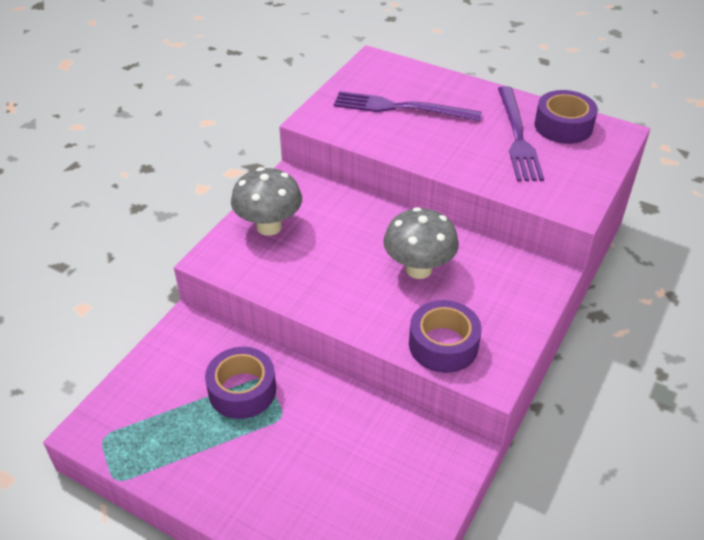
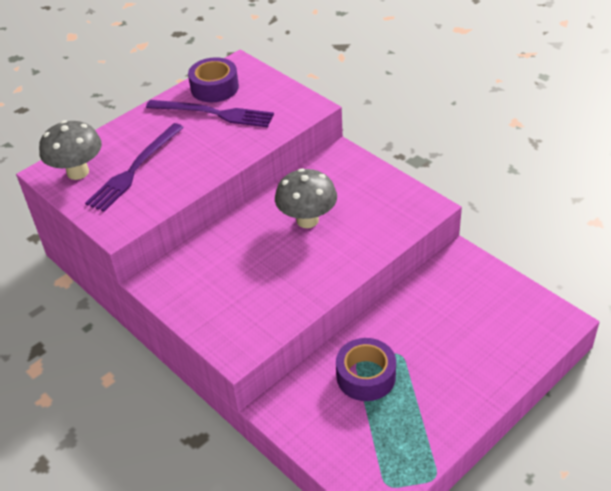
camera: 70 degrees left, 0 degrees up
(269, 227) = (212, 306): grey mushroom -> grey mushroom (78, 172)
(443, 345) = (391, 224): purple tape -> none

